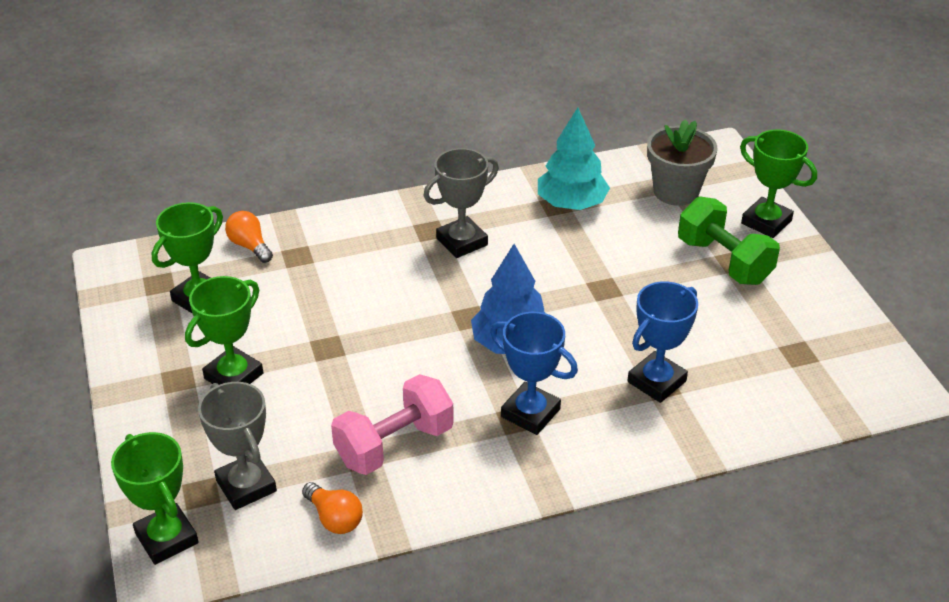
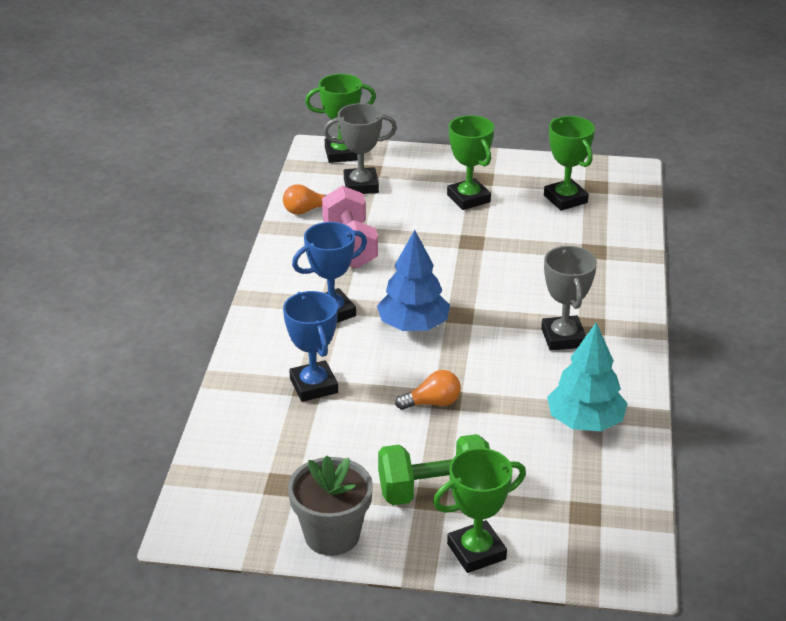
camera: 115 degrees right, 5 degrees down
(250, 246) = (620, 231): orange light bulb -> orange light bulb (432, 403)
(676, 191) = (567, 504): grey flower pot -> grey flower pot (332, 535)

